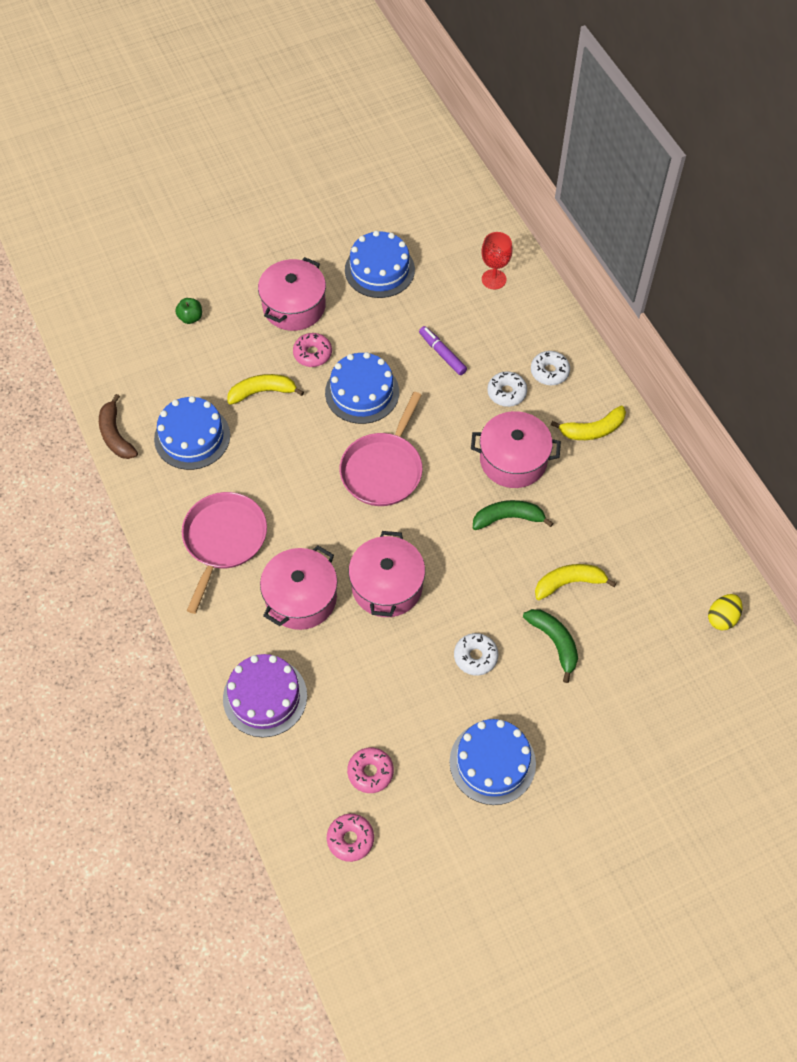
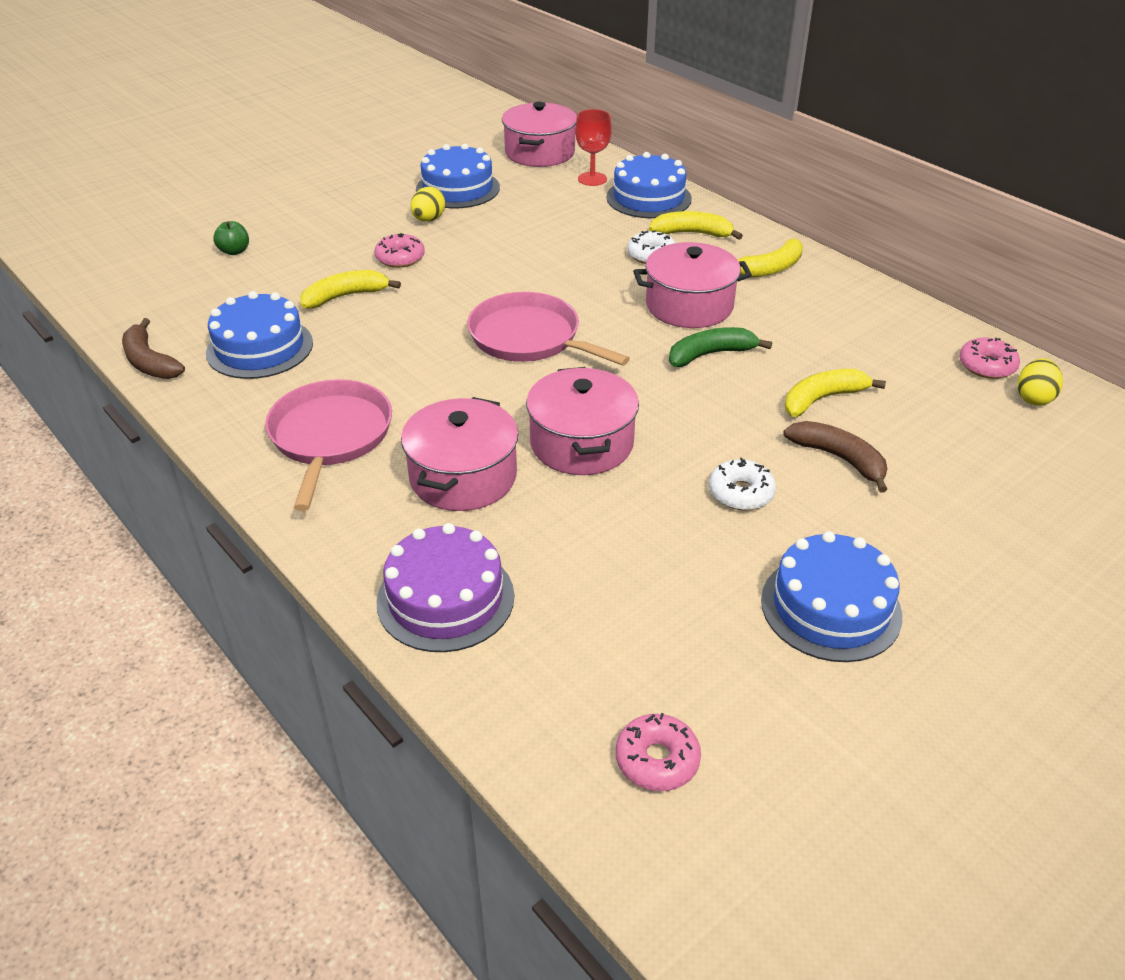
camera: 15 degrees left, 20 degrees down
(294, 306) = (364, 226): pink pot -> pink pot (539, 153)
(346, 308) = (428, 219): none -> yellow egg
(362, 392) = (474, 279): blue cake -> blue cake (648, 198)
(370, 772) = (650, 659): pink donut -> pink donut (986, 366)
(383, 470) = (529, 338): pink pan -> pink pan turned 120 degrees clockwise
(442, 354) = (559, 237): purple marker -> none
(549, 372) = (692, 233): white donut -> yellow banana
(554, 642) = (839, 459): green banana -> brown banana

